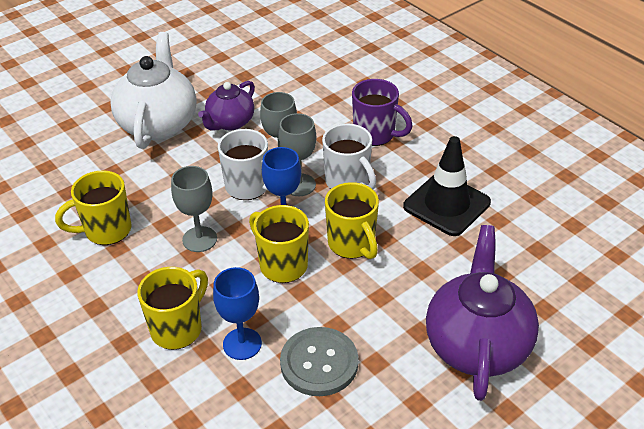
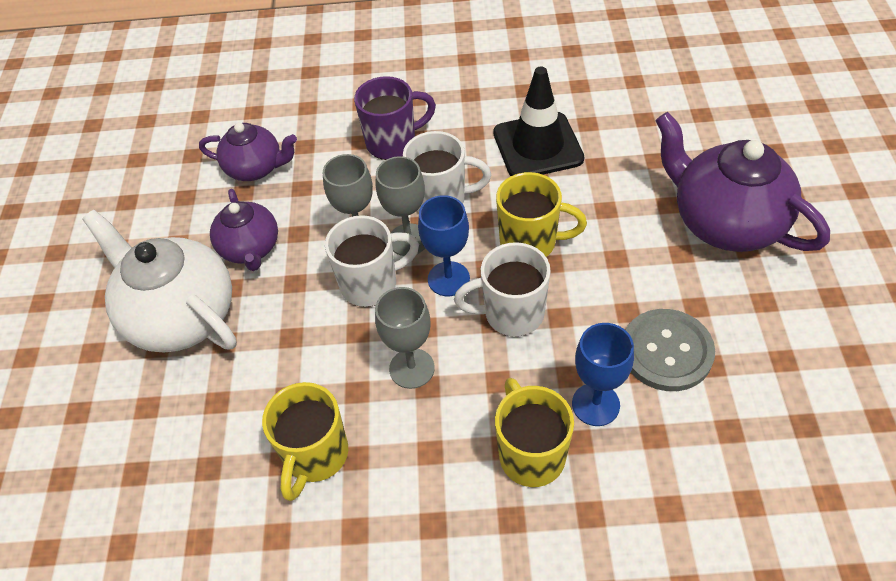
camera: 50 degrees left, 10 degrees up
(282, 265) = (511, 314): yellow mug -> white mug
(293, 89) = (255, 168): none -> purple teapot

